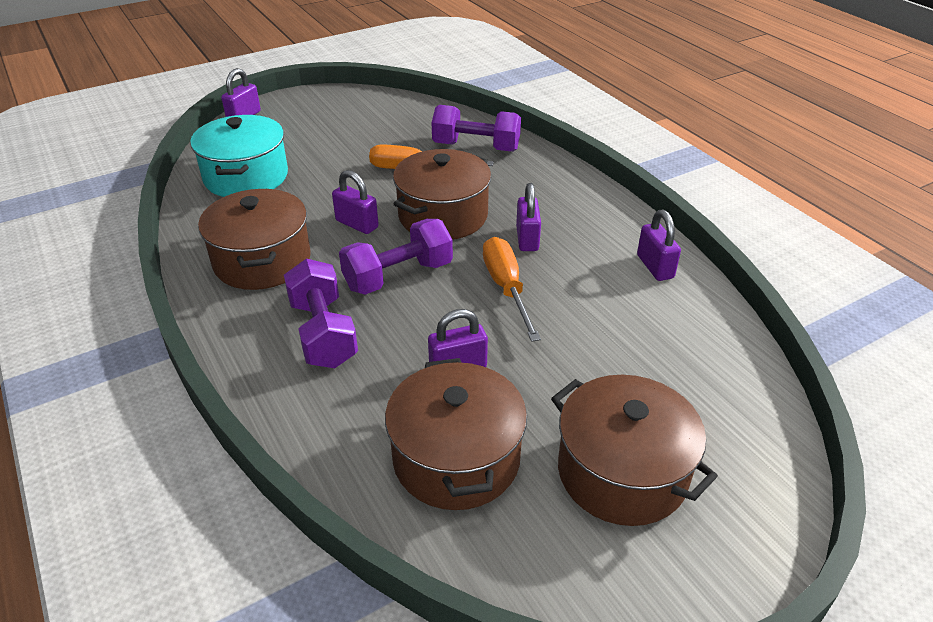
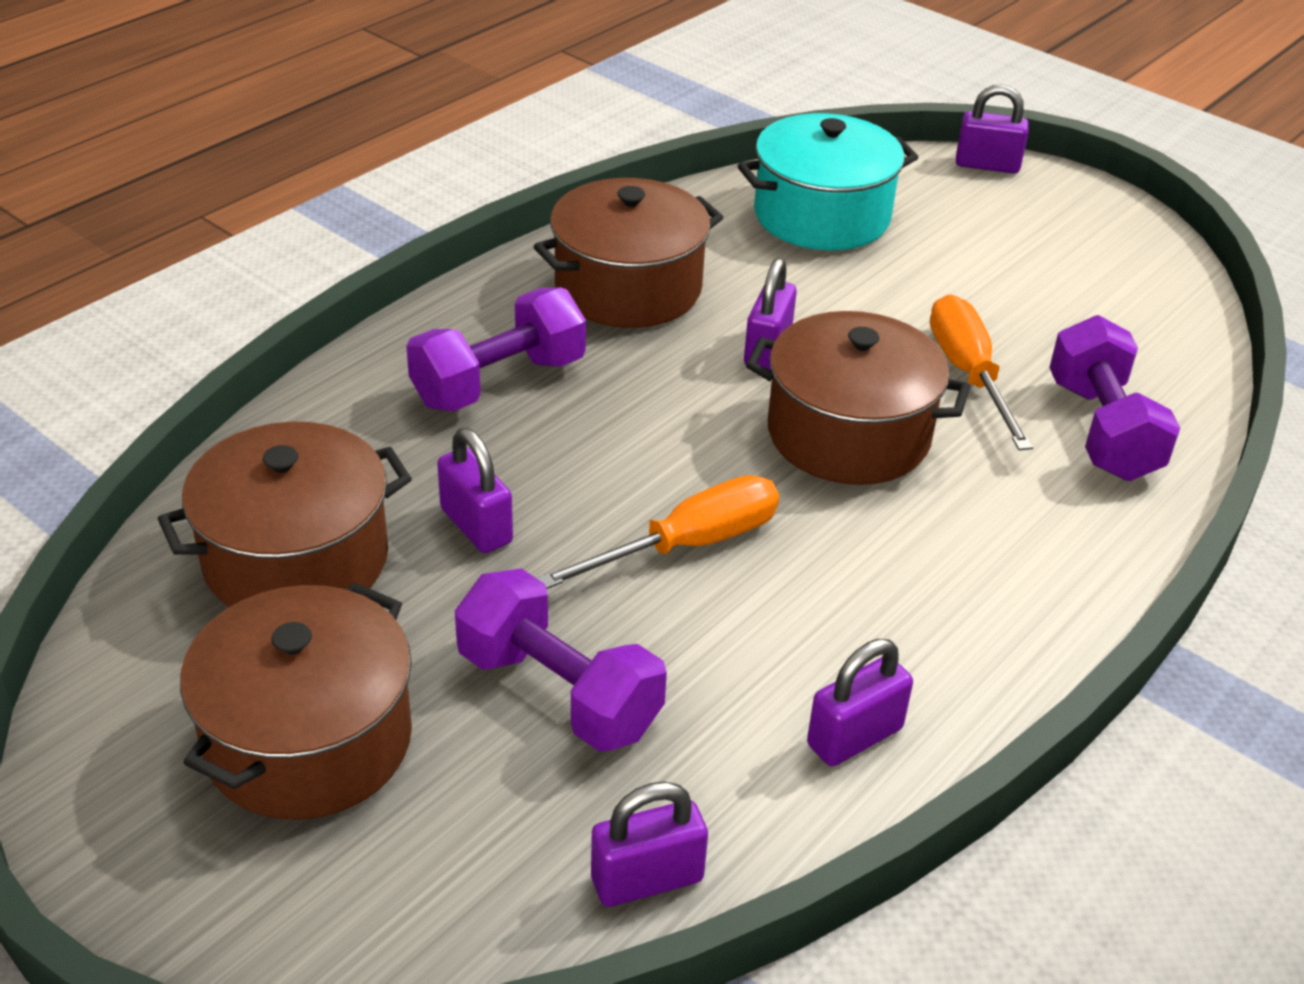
camera: 70 degrees right, 0 degrees up
(398, 276) = (659, 421): purple dumbbell -> purple dumbbell (559, 692)
(527, 239) = (842, 547): purple padlock -> purple padlock (647, 879)

